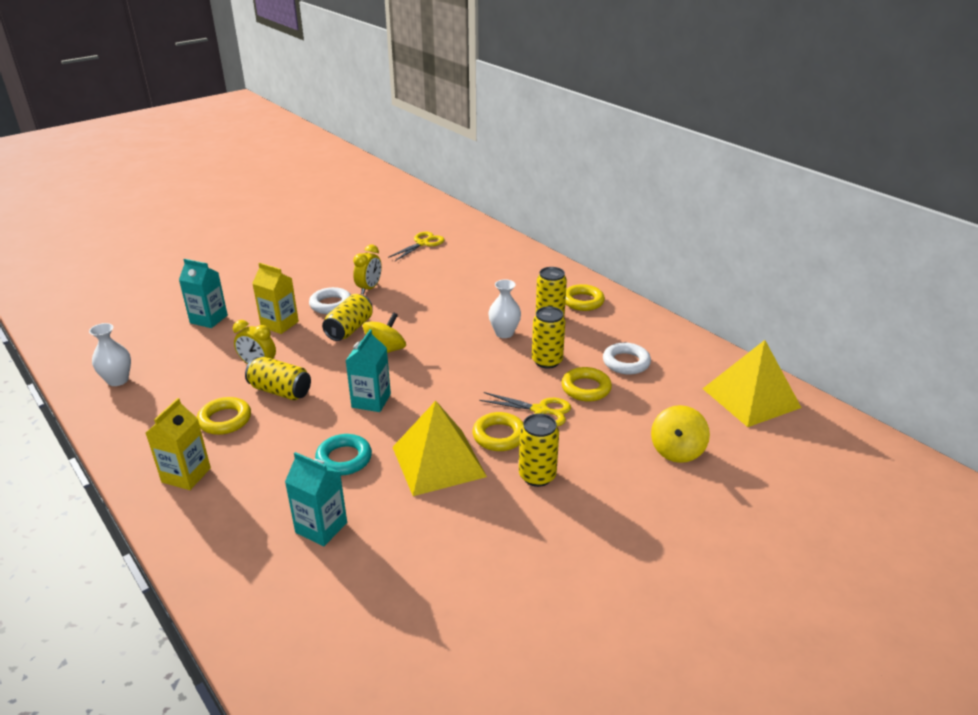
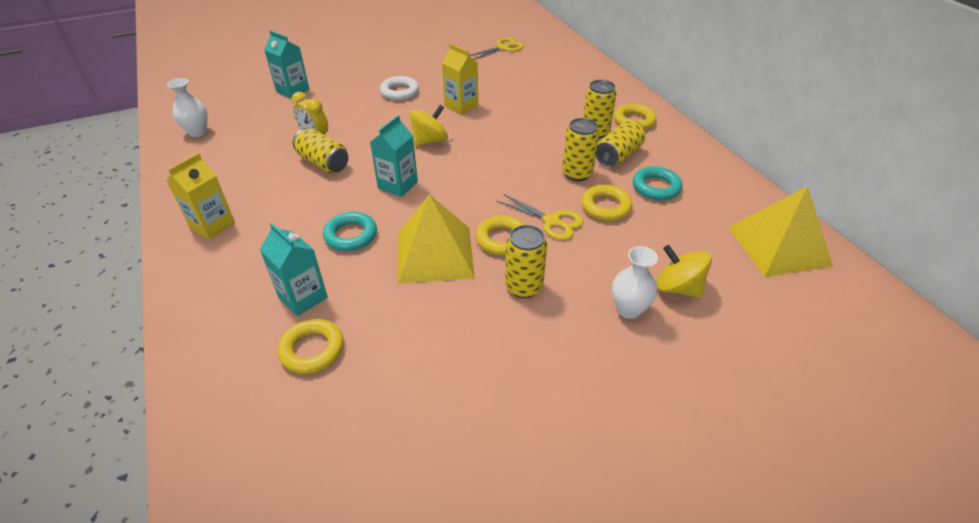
camera: 15 degrees right, 10 degrees up
(225, 420) = (266, 181): yellow ring -> yellow ring (312, 349)
(279, 324) = (349, 103): yellow carton -> yellow carton (461, 106)
(349, 329) = (406, 116): yellow can -> yellow can (618, 155)
(369, 288) = (439, 82): yellow clock -> none
(504, 333) = (546, 140): white vase -> white vase (629, 309)
(626, 362) = (656, 187): white ring -> turquoise ring
(677, 450) = (678, 287): yellow spinning top -> yellow spinning top turned 90 degrees clockwise

